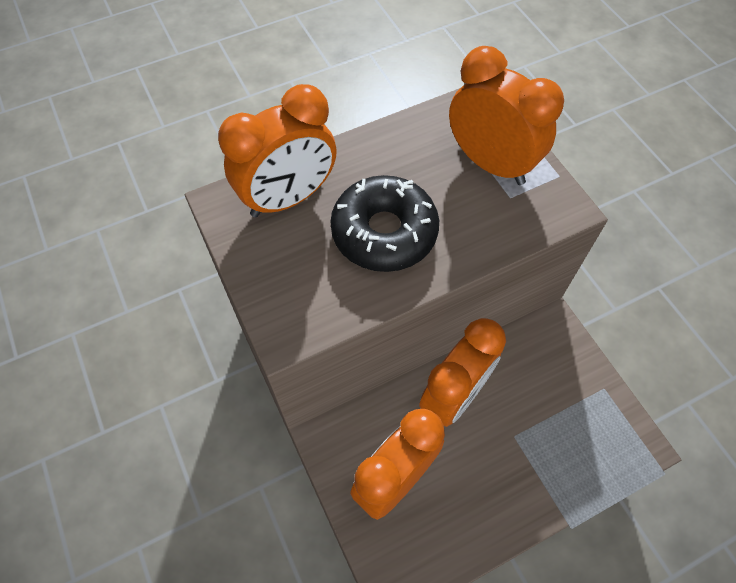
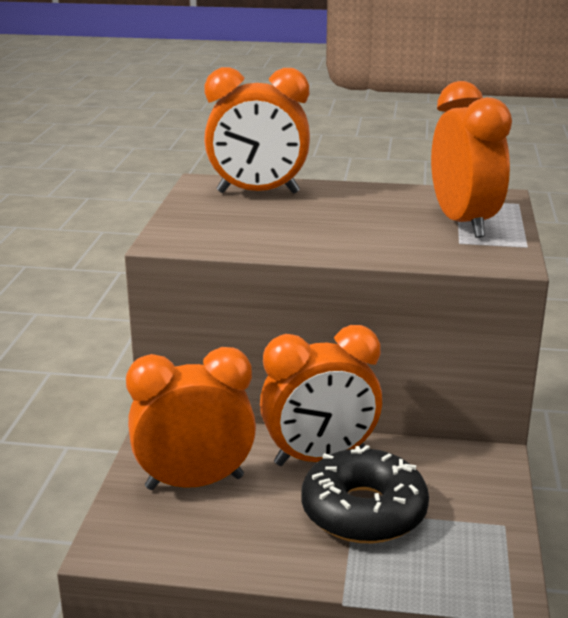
camera: 35 degrees right, 35 degrees down
(384, 232) = (314, 225): black donut -> black donut (363, 511)

